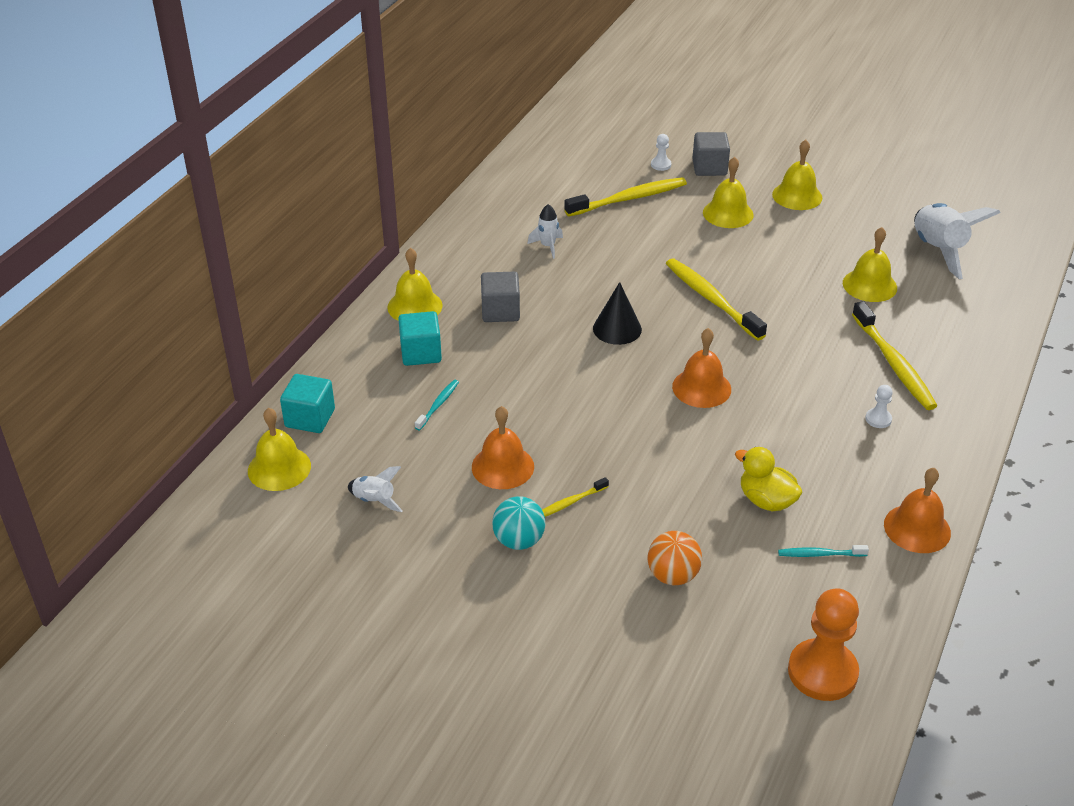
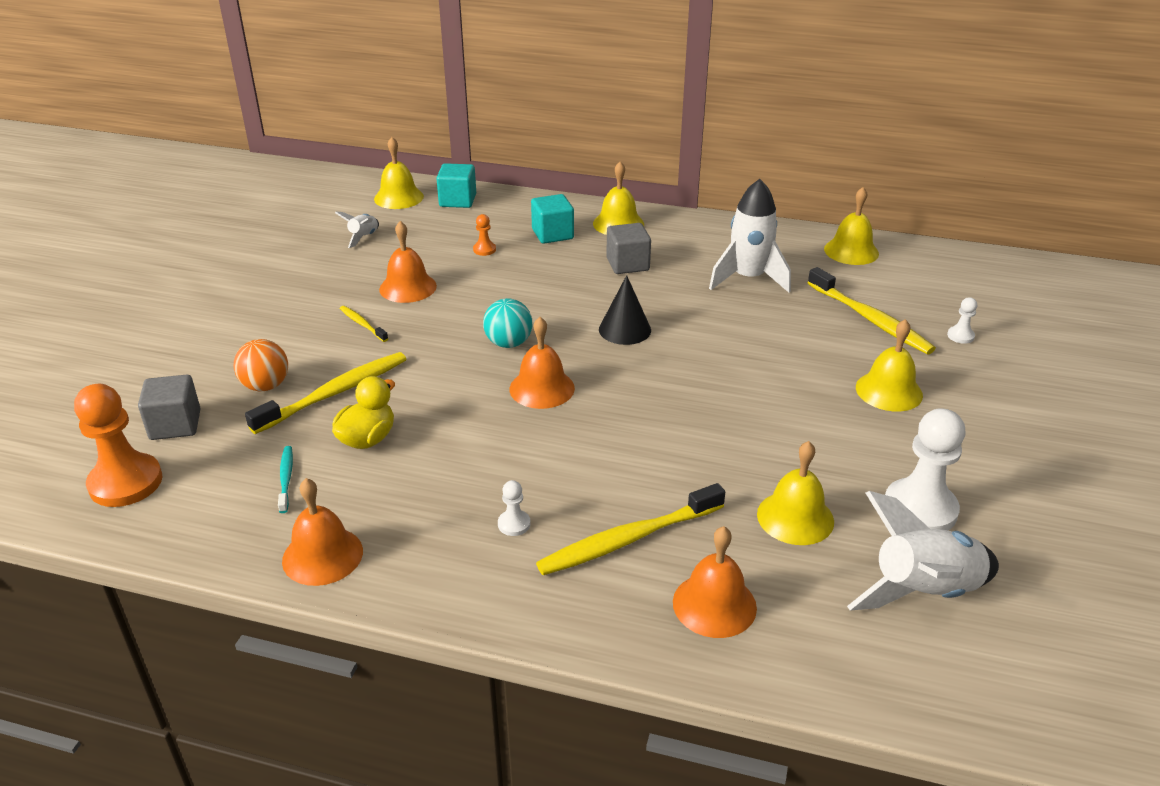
camera: 80 degrees right, 5 degrees down
(438, 405) = (484, 250): turquoise toothbrush -> orange pawn
(519, 540) = (316, 304): turquoise ball -> turquoise ball (508, 343)
(547, 246) = (748, 278): white rocket -> white rocket, size x2.00
(709, 167) = (983, 372): grey cube -> grey cube (175, 425)
(711, 299) = (703, 387): yellow toothbrush -> yellow toothbrush (335, 393)
(797, 196) = (972, 447): yellow bell -> yellow bell (851, 251)
(861, 233) = (920, 509): none -> white pawn
(955, 335) = (714, 604): none -> orange bell

